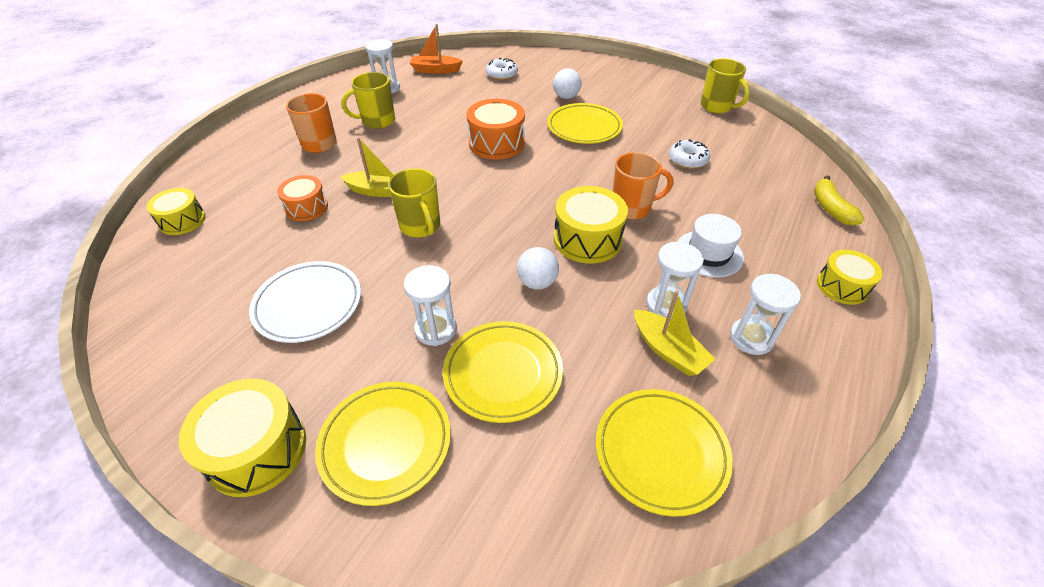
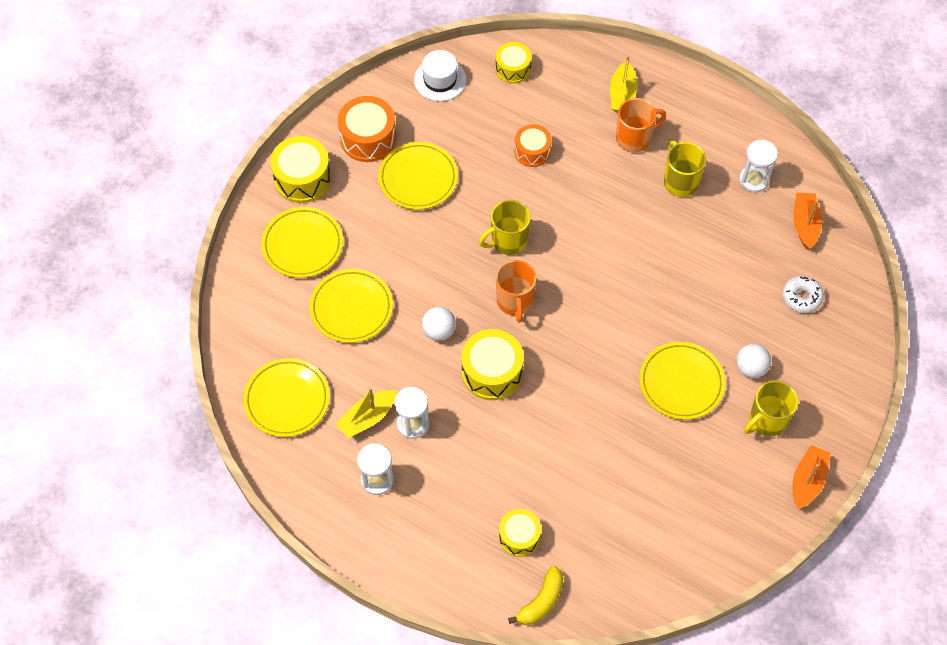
camera: 90 degrees right, 15 degrees up
(308, 305) = (418, 178): white plate -> yellow plate
(379, 191) = (557, 202): yellow boat -> yellow boat (622, 94)
(436, 329) = (392, 263): white hourglass -> none
(496, 143) = (644, 296): orange drum -> orange drum (368, 138)
(632, 208) = (537, 414): orange mug -> orange mug (515, 302)
(658, 80) = (807, 481): none -> orange boat
(688, 160) = (621, 481): white donut -> none
(708, 253) = (473, 469): white hat -> white hat (440, 80)
(717, 107) = (742, 538): yellow mug -> yellow mug (766, 420)
(830, 208) = (541, 601): yellow banana -> yellow banana turned 135 degrees clockwise
(842, 286) = (431, 570): yellow drum -> yellow drum (519, 536)

